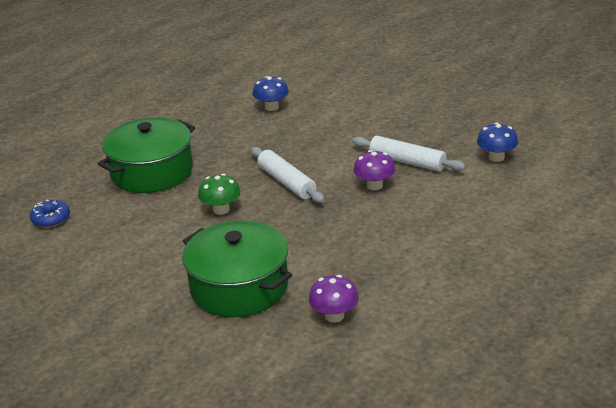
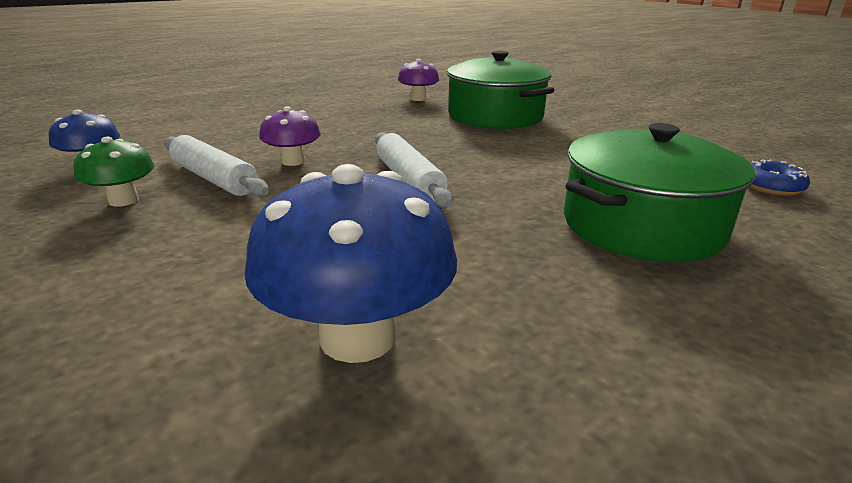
camera: 170 degrees left, 5 degrees down
(221, 210) = (511, 165): green mushroom -> green mushroom (123, 200)
(271, 107) = (357, 337): blue mushroom -> blue mushroom, size x1.82

